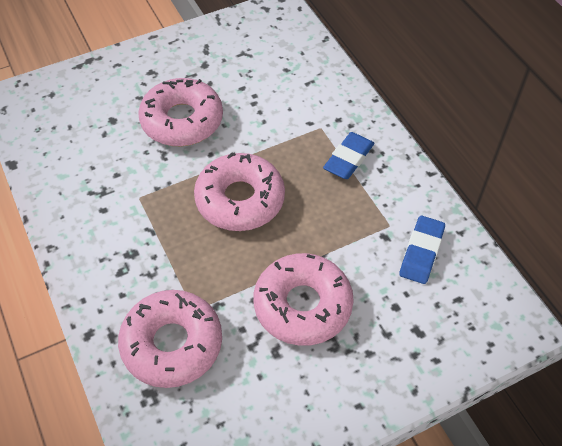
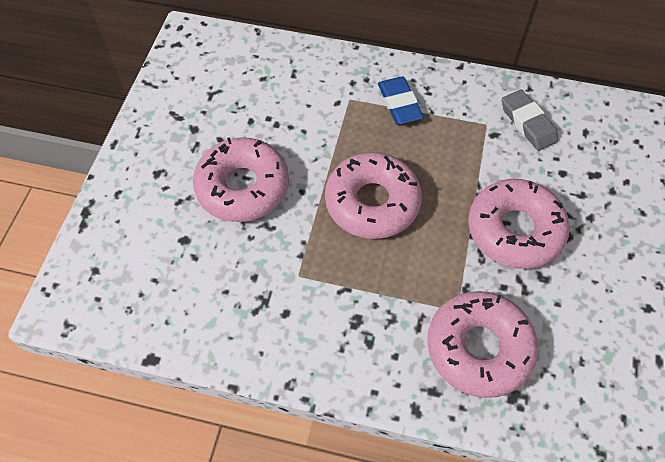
camera: 50 degrees left, 5 degrees up
(421, 252) = (527, 123): blue eraser -> grey eraser

